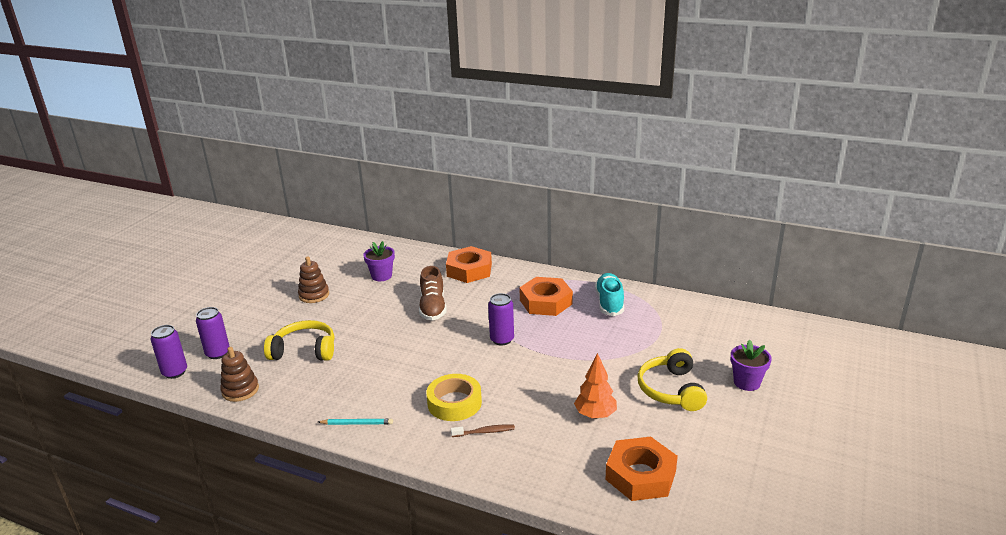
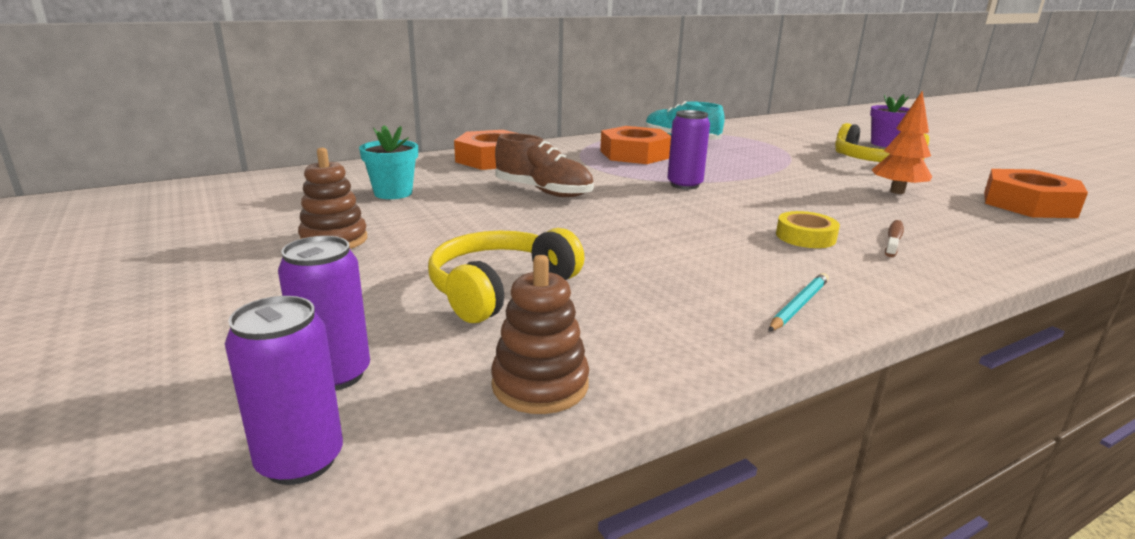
camera: 55 degrees left, 5 degrees down
(381, 276) = (393, 193): purple flower pot -> turquoise flower pot
(454, 403) = (805, 237): yellow tape -> yellow tape, size x0.65

